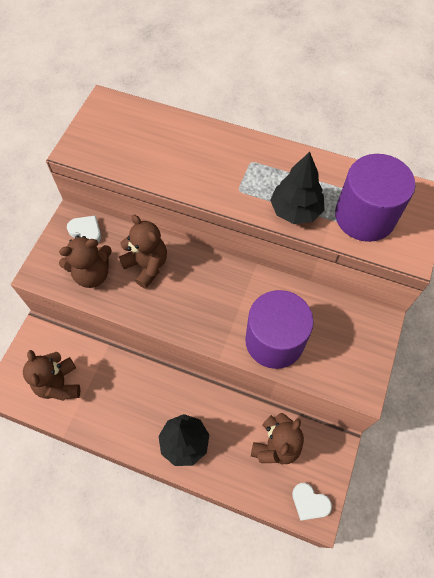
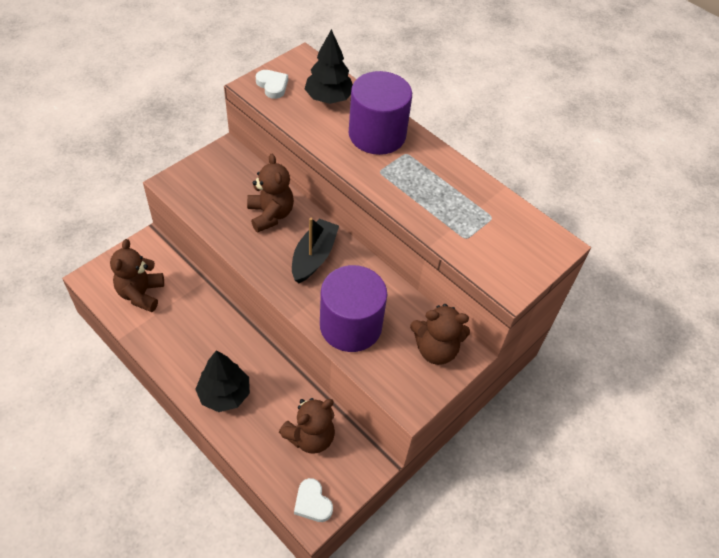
camera: 20 degrees right, 10 degrees down
(86, 231) = (233, 166): white heart -> white heart (272, 86)
(92, 274) = (217, 202): brown teddy bear -> brown teddy bear (436, 349)
(207, 289) = (314, 257): none -> black boat
(295, 210) = (422, 208): black tree -> black tree (329, 98)
(365, 216) = (486, 238): purple cylinder -> purple cylinder (377, 135)

